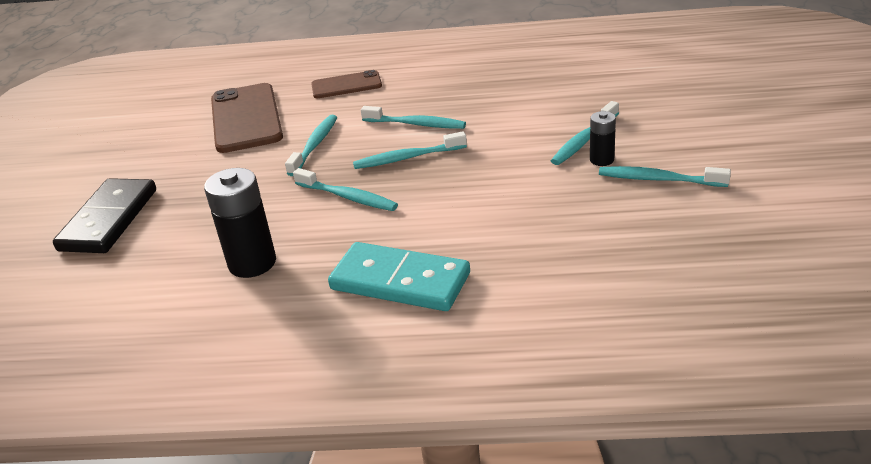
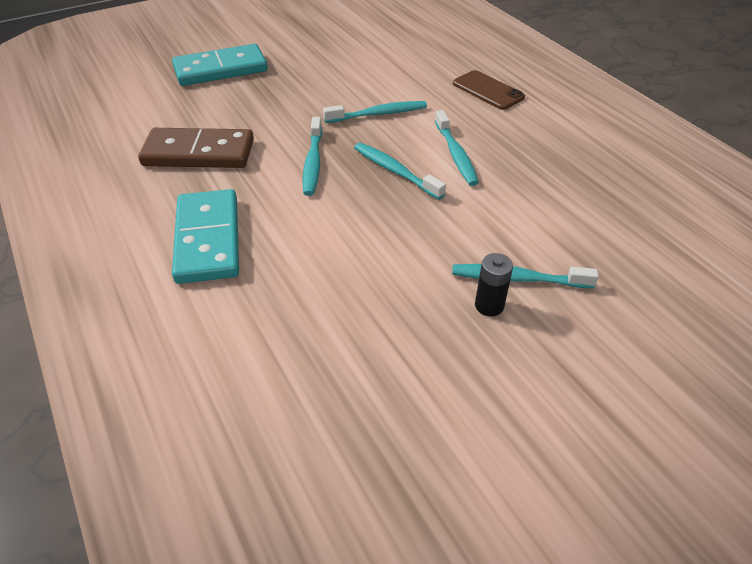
camera: 55 degrees right, 10 degrees up
(109, 220) = (220, 69): black domino -> turquoise domino
(246, 118) = (392, 65): brown phone -> none
(252, 263) = (199, 153): black battery -> brown domino
(658, 179) = (483, 367): turquoise toothbrush -> none

